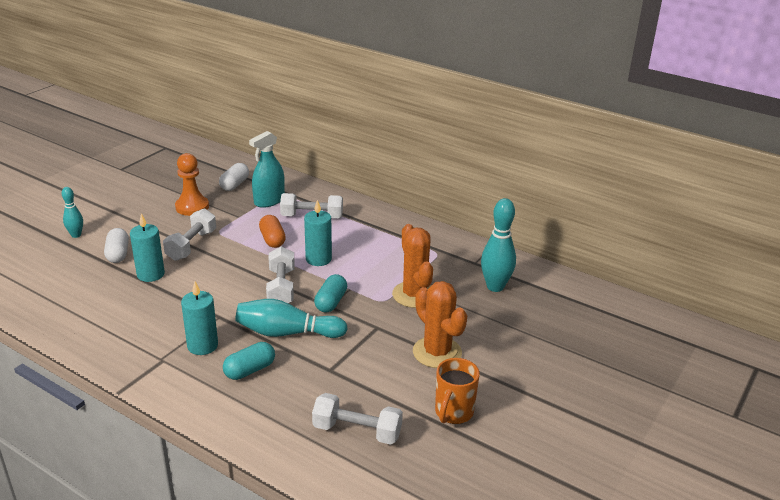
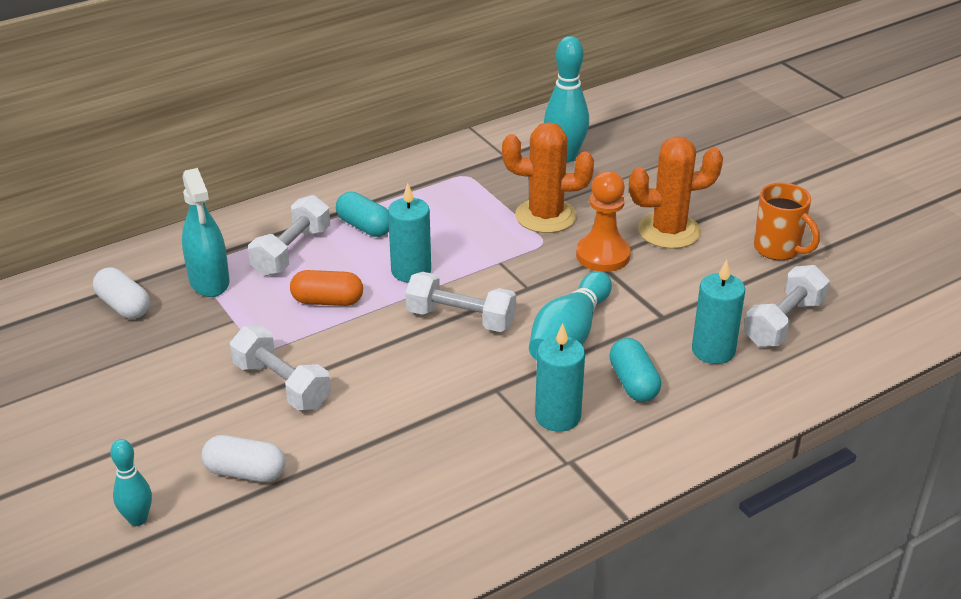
camera: 65 degrees left, 5 degrees up
(150, 274) = (337, 442): turquoise candle -> turquoise candle (713, 351)
(192, 207) = (158, 364): orange pawn -> orange pawn (603, 255)
(331, 302) = (522, 284): turquoise capsule -> turquoise capsule (364, 227)

